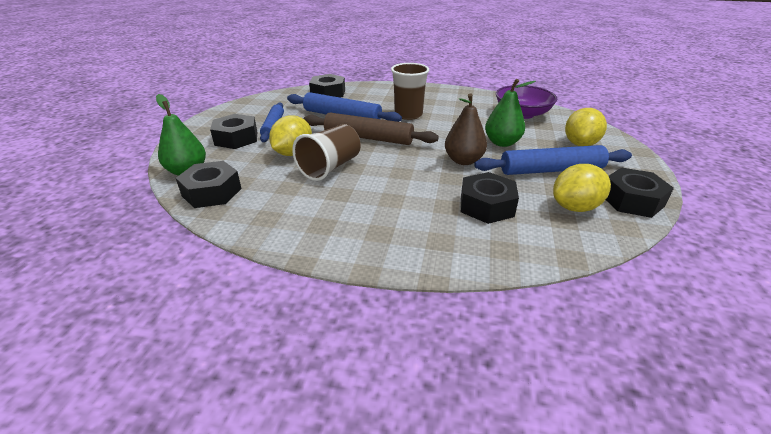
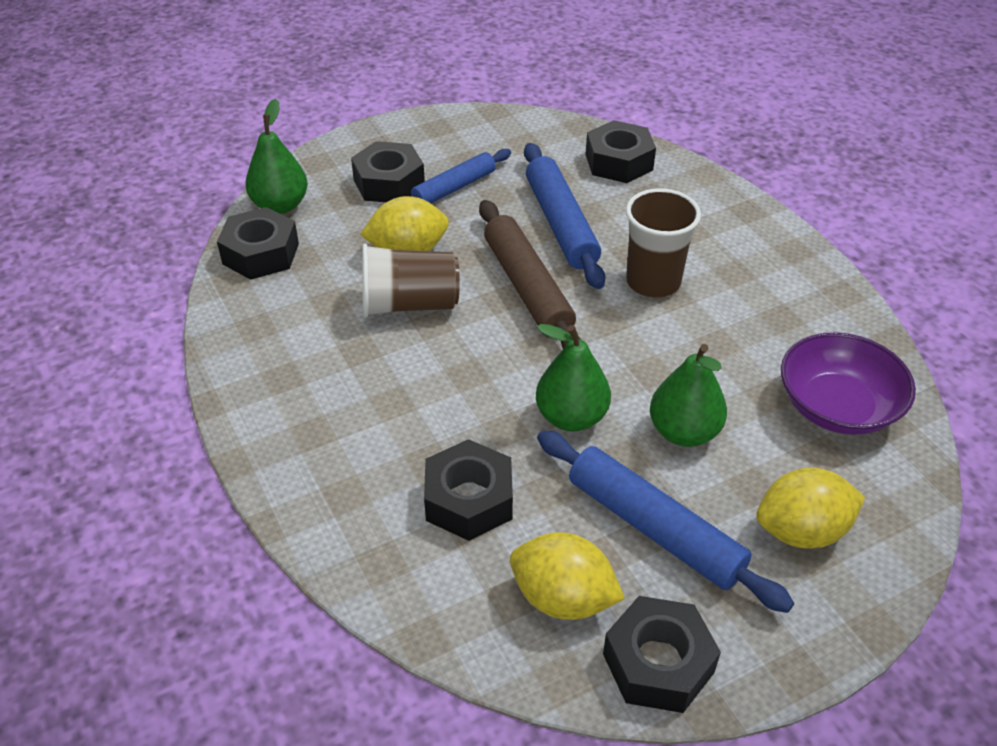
camera: 50 degrees right, 10 degrees up
(463, 160) = (571, 417): brown pear -> green pear

